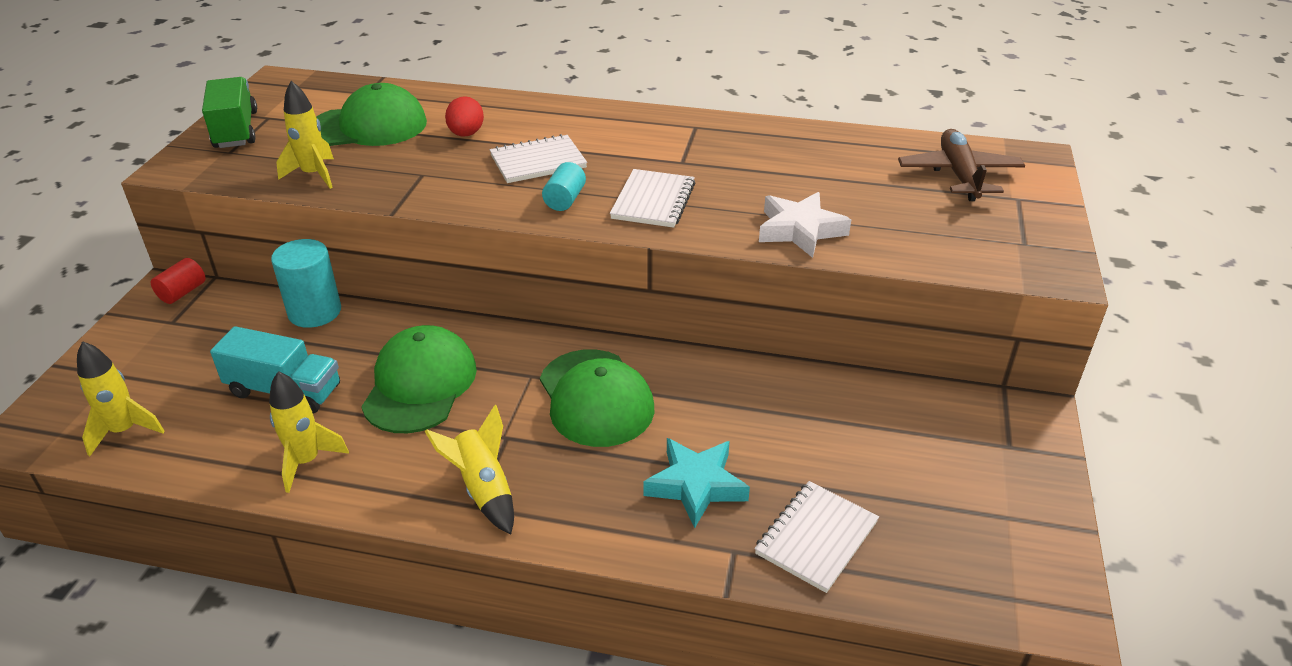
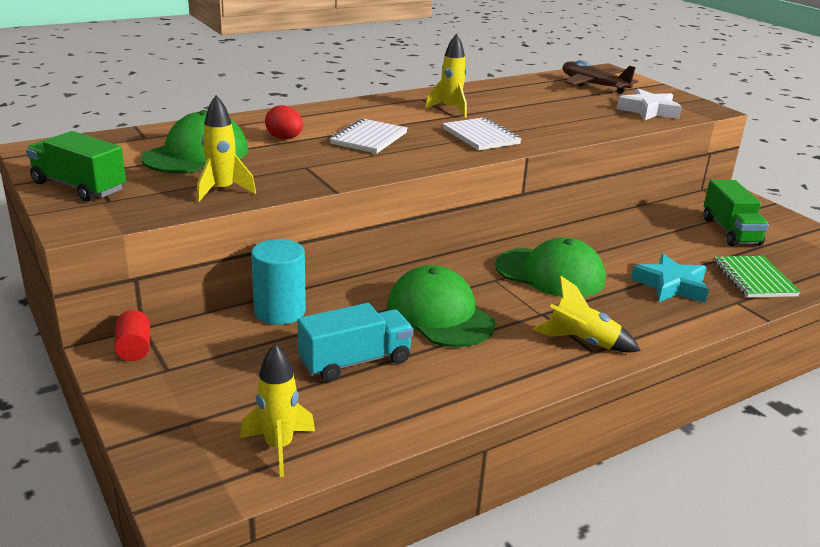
camera: 45 degrees left, 10 degrees down
(306, 461) = (454, 387): yellow rocket -> yellow rocket (450, 109)
(565, 200) = (430, 151): turquoise cylinder -> none
(800, 230) = (579, 126): white star -> white star (648, 111)
(816, 538) = (754, 279): white notebook -> green notebook
(918, 461) = (730, 231): none -> green truck

